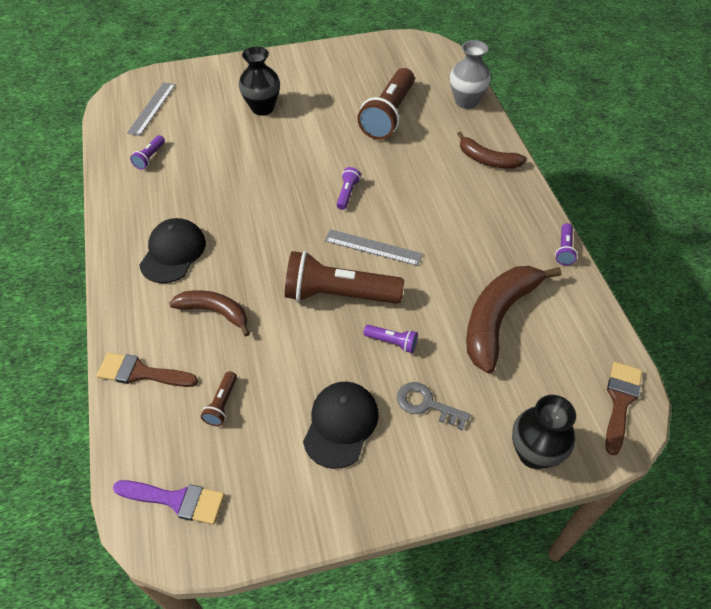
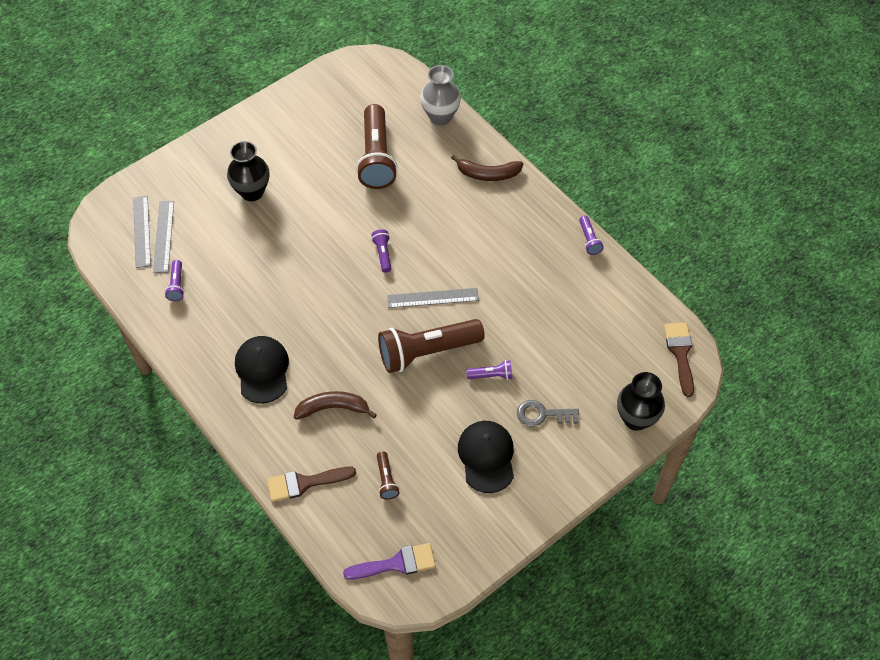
camera: 25 degrees left, 5 degrees up
(166, 117) = (164, 236): none -> grey ruler
(498, 318) = (563, 322): brown banana -> none

